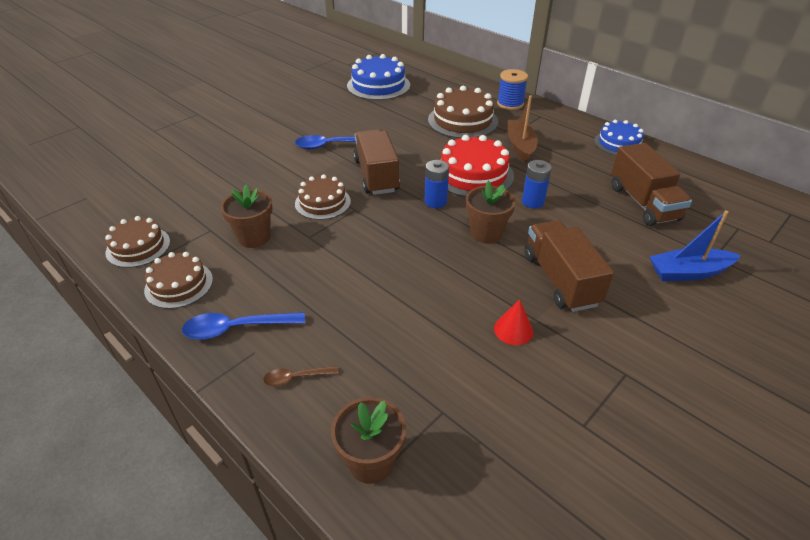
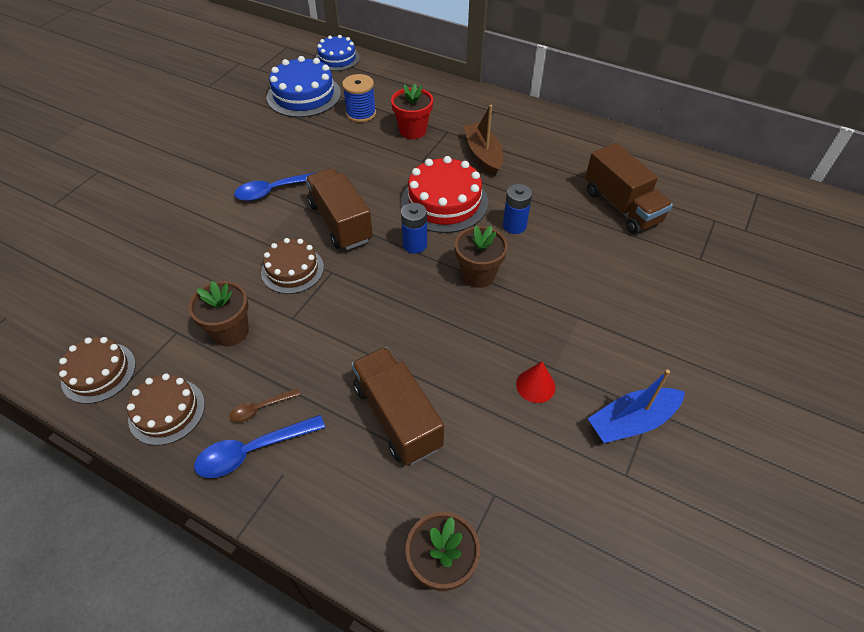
camera: 15 degrees left, 10 degrees up
(296, 378) = (337, 494): brown spoon -> brown spoon (260, 408)
(462, 121) = (413, 130): brown cake -> red flower pot
(510, 104) = (457, 99): blue spool -> blue spool (361, 113)
(560, 280) = (565, 316): brown truck -> brown truck (397, 417)
(619, 143) = (581, 135): blue cake -> blue cake (337, 58)
(688, 272) = (681, 282): blue boat -> blue boat (632, 422)

